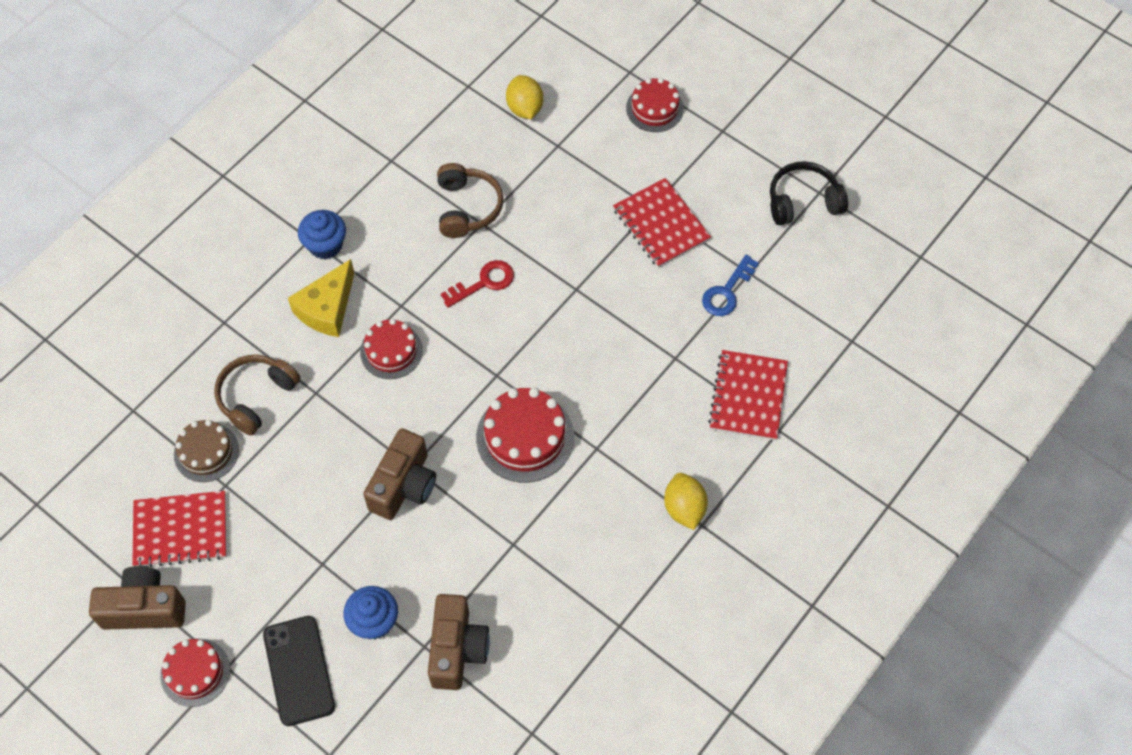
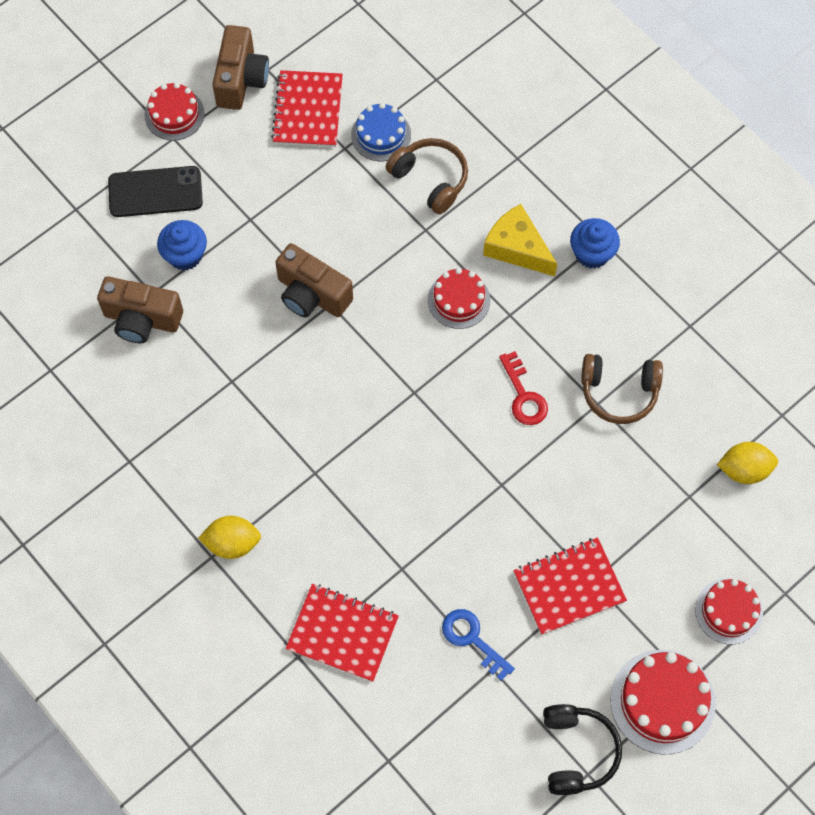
camera: 100 degrees right, 5 degrees up
(206, 452) = (381, 135): brown cake -> blue cake
(525, 437) = (340, 408): red cake -> red cake (662, 701)

